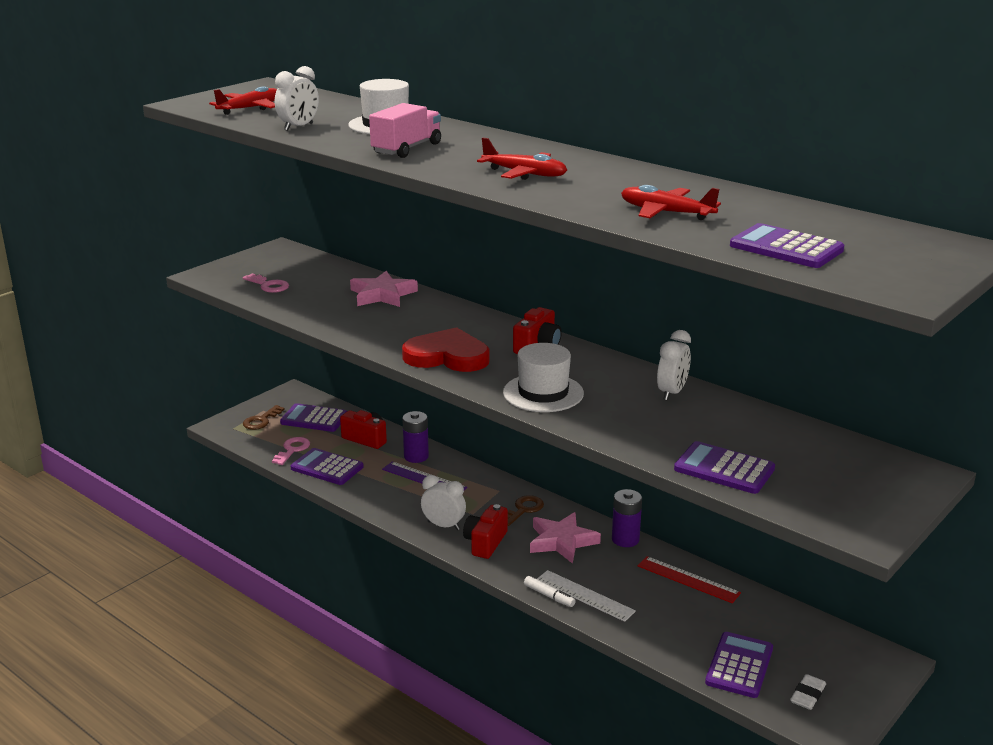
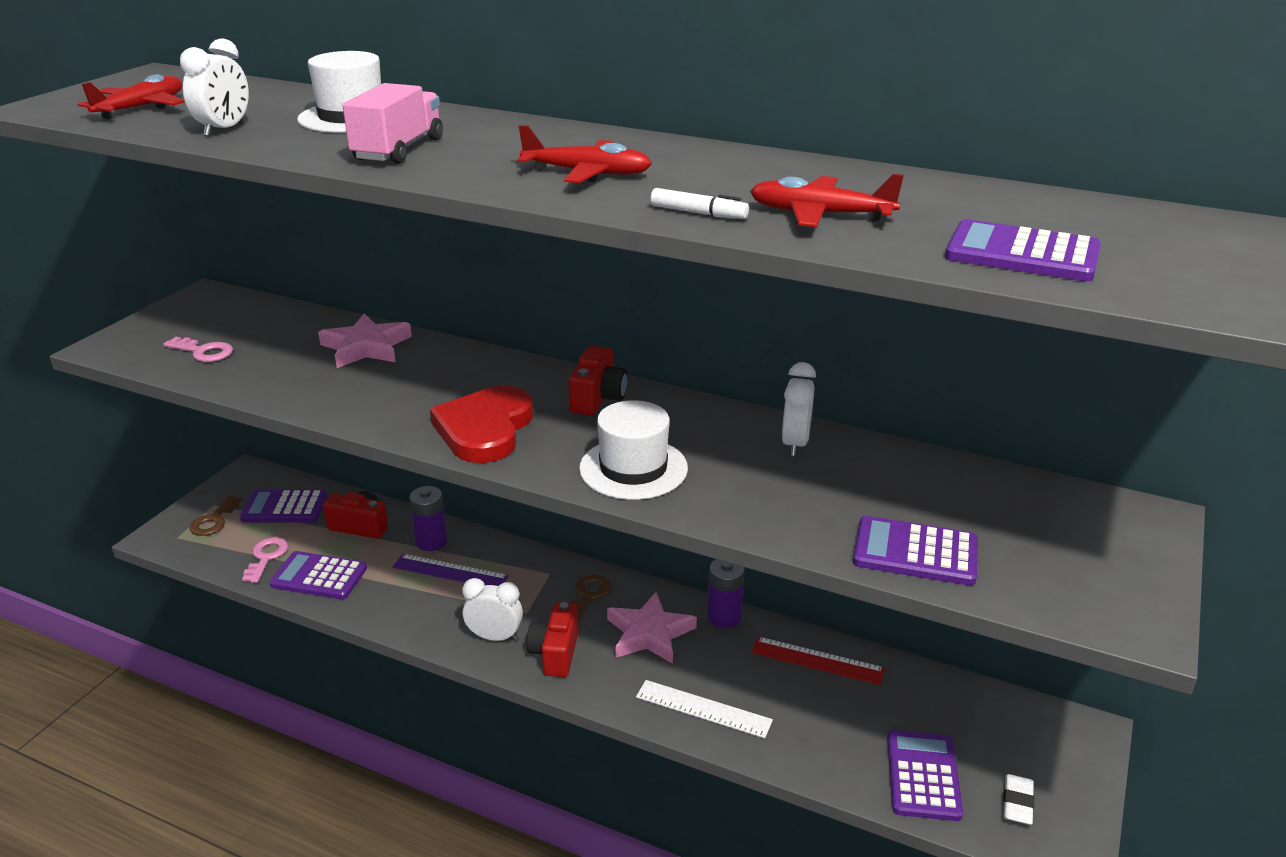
camera: 15 degrees left, 5 degrees up
(447, 356) = (485, 429): red heart -> red heart turned 75 degrees counterclockwise
(549, 596) = (660, 718): white marker -> white marker (698, 213)

